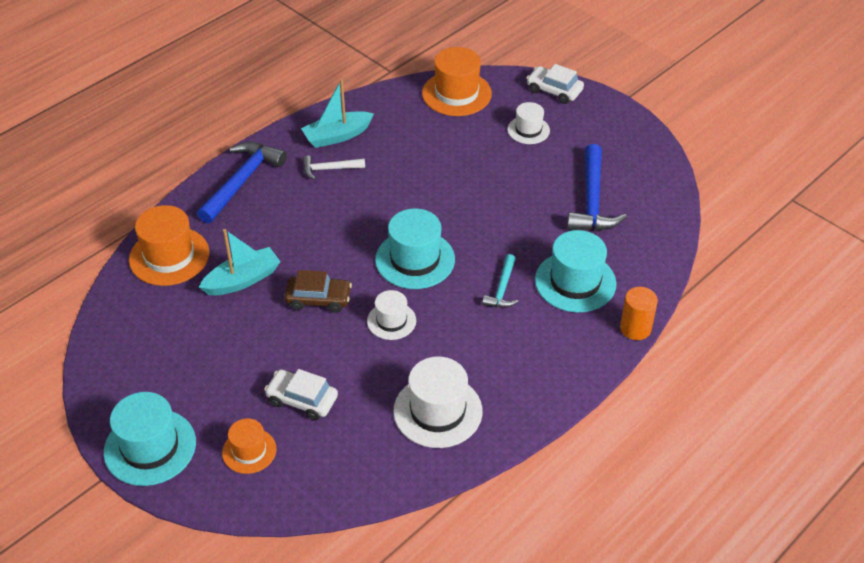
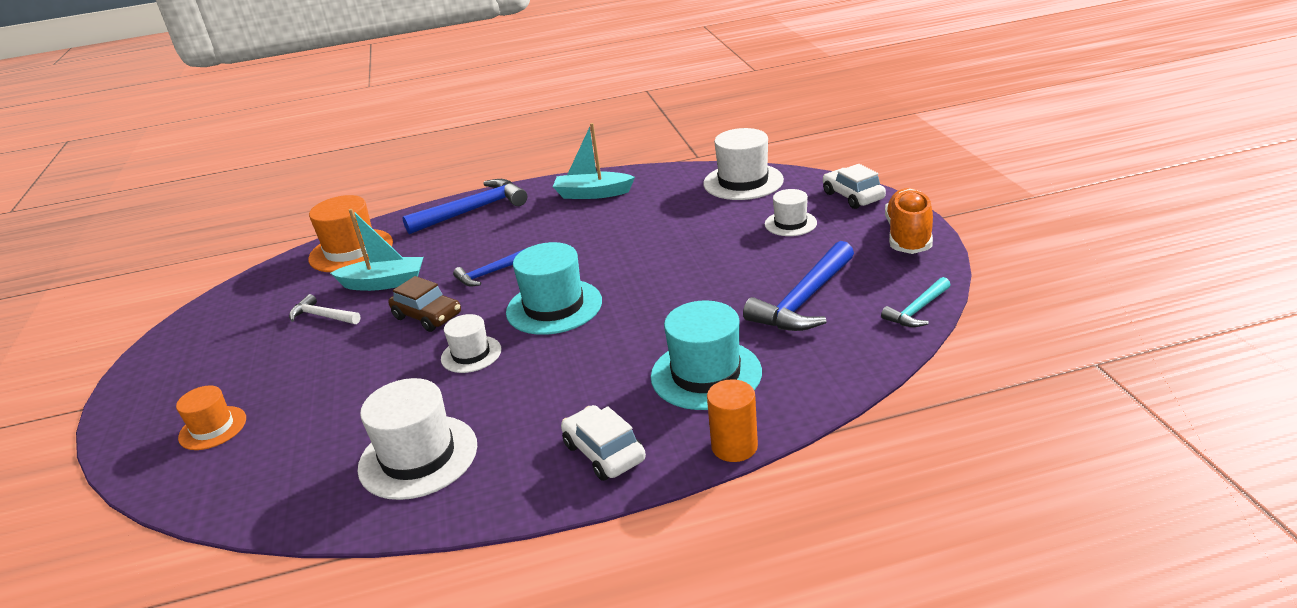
camera: 35 degrees right, 15 degrees down
(150, 447) = (147, 394): turquoise hat -> none
(302, 400) = (310, 398): white car -> white car (604, 452)
(328, 244) = (489, 274): none -> blue hammer
(329, 169) = (557, 216): white hammer -> white hammer (322, 316)
(456, 93) = (743, 182): orange hat -> white hat
(502, 289) = (615, 358): turquoise hammer -> turquoise hammer (917, 310)
(620, 122) = (908, 236): none -> orange shoe

